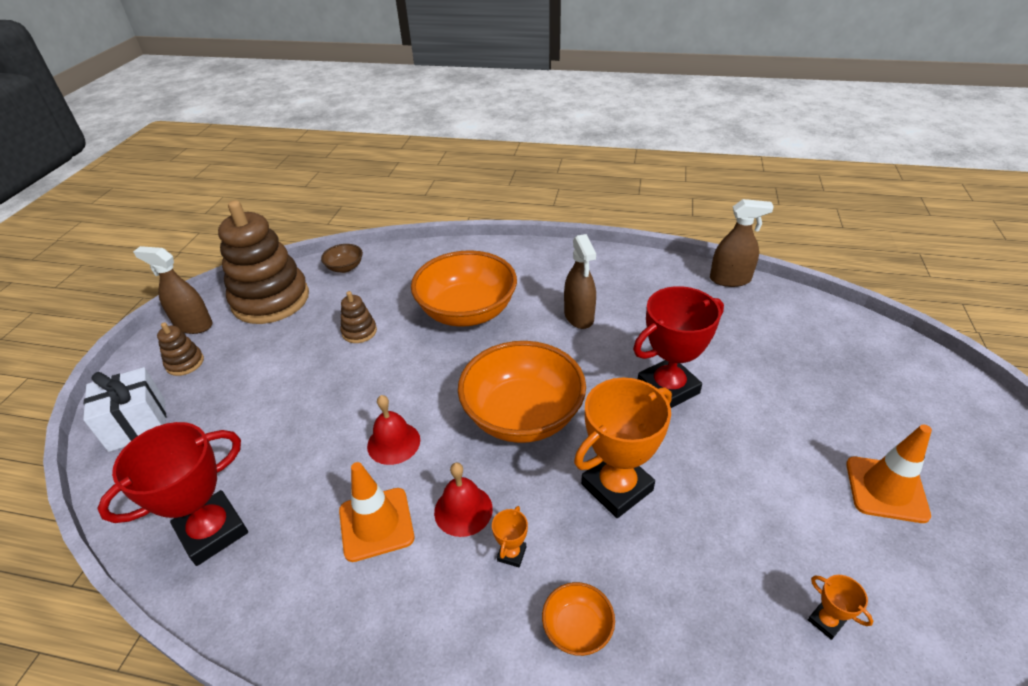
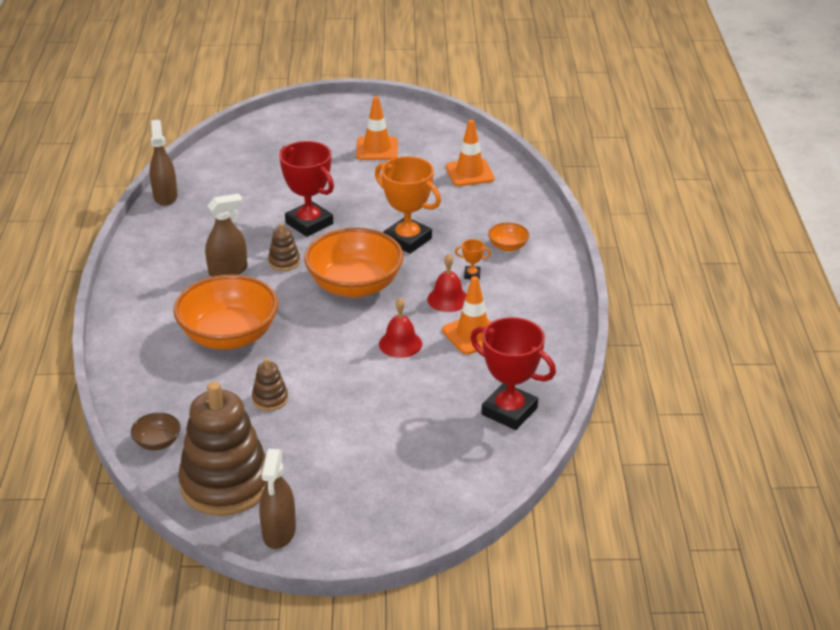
camera: 105 degrees left, 5 degrees down
(137, 425) = (427, 506): white gift -> none
(185, 363) = (340, 511): brown stacking toy -> brown stacking toy (284, 262)
(826, 621) = (469, 173): orange trophy -> orange traffic cone

